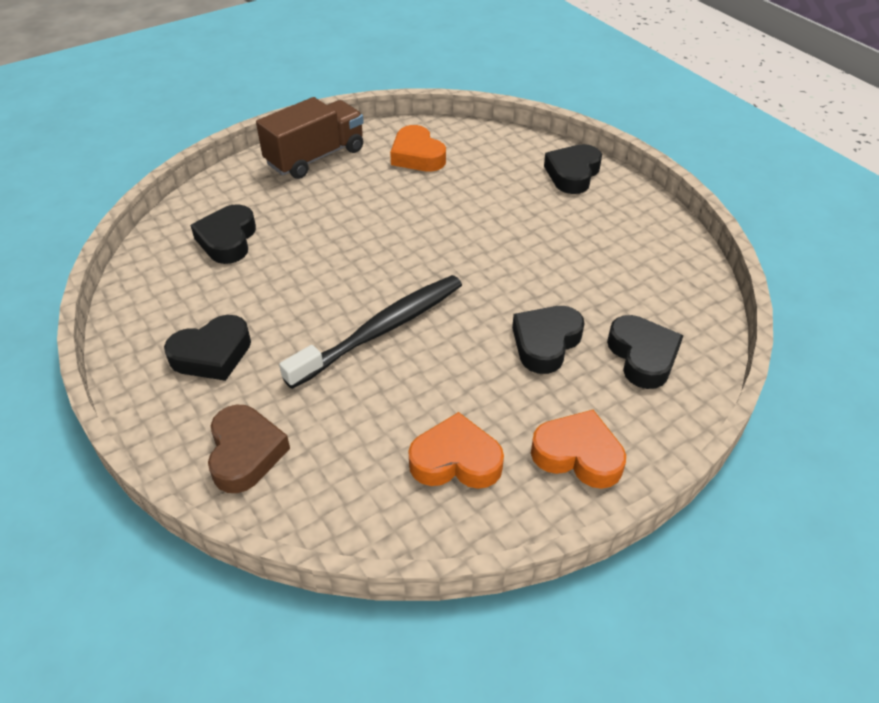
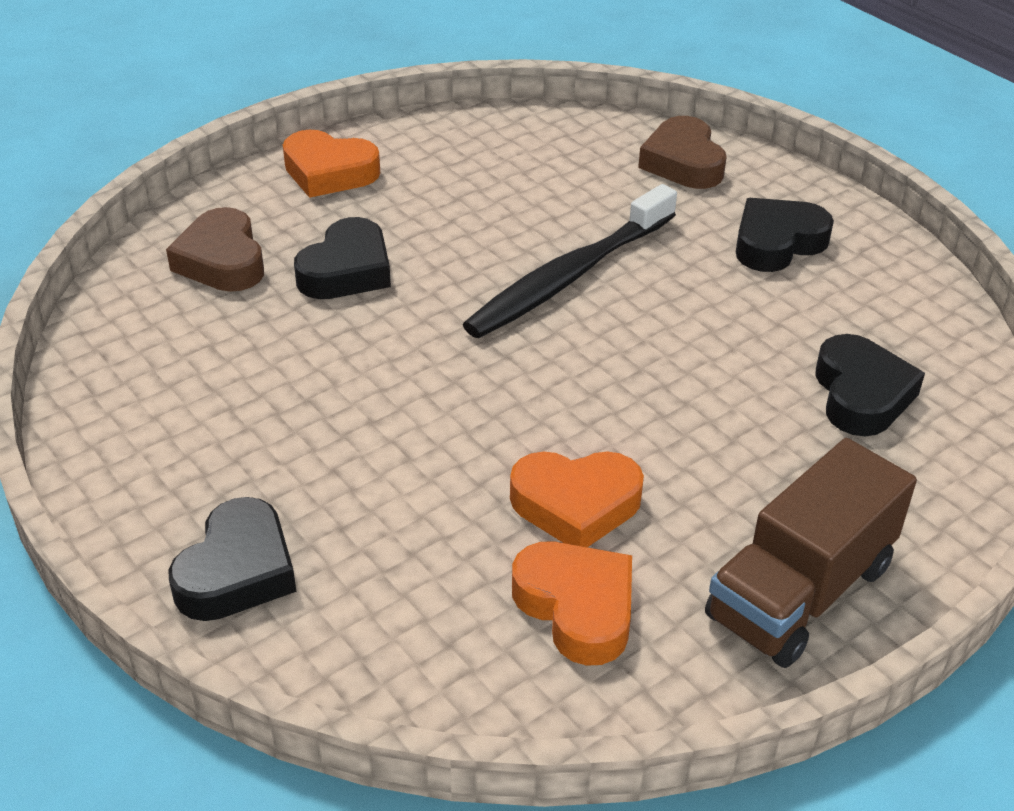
camera: 175 degrees right, 5 degrees down
(456, 460) = (460, 164): orange heart -> orange heart (576, 505)
(642, 356) = (222, 261): black heart -> brown heart

